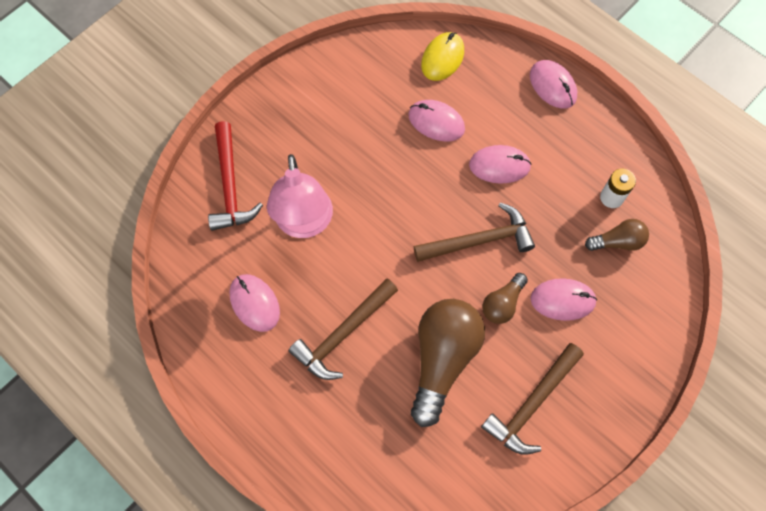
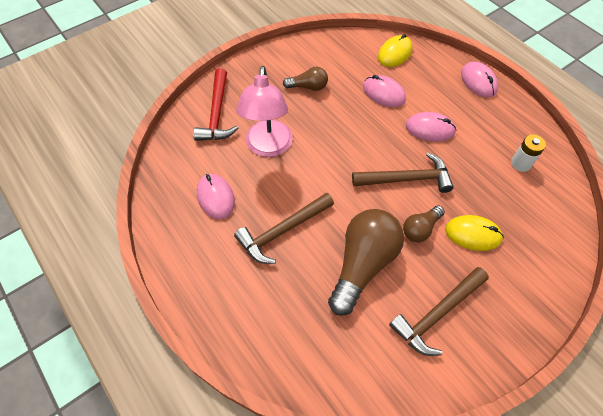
camera: 10 degrees right, 10 degrees down
(562, 300) = (473, 234): pink mouse -> yellow mouse
(617, 242) = (524, 197): brown light bulb -> brown light bulb (308, 87)

